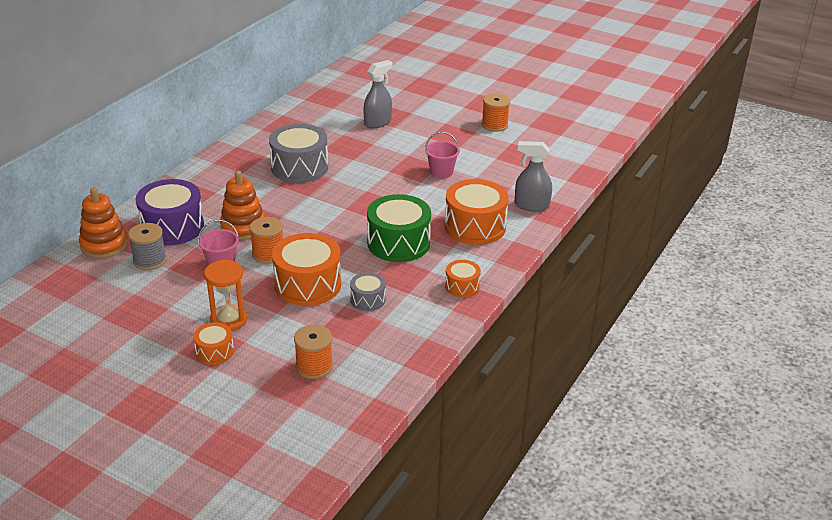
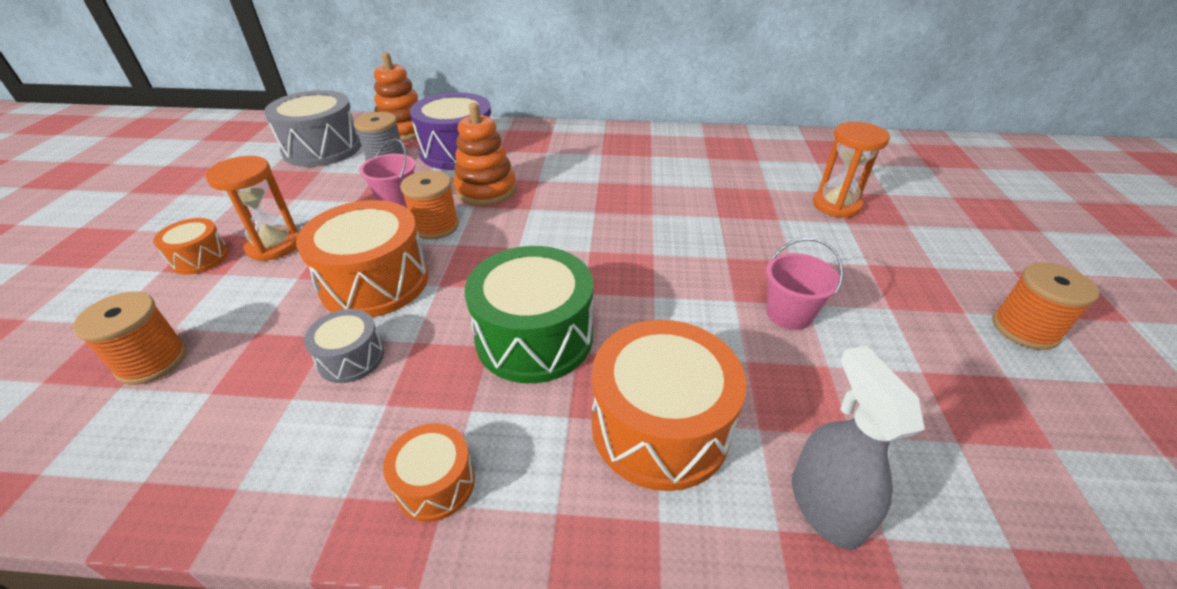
camera: 65 degrees right, 5 degrees up
(299, 167) = (652, 184): grey drum -> grey drum (322, 148)
(378, 122) = (836, 205): grey spray bottle -> orange hourglass

